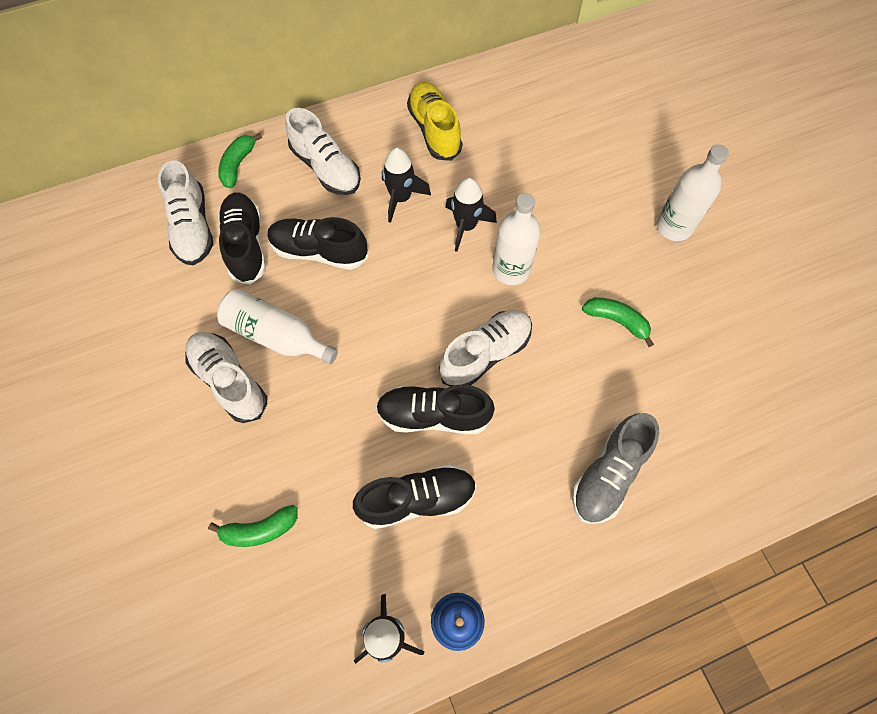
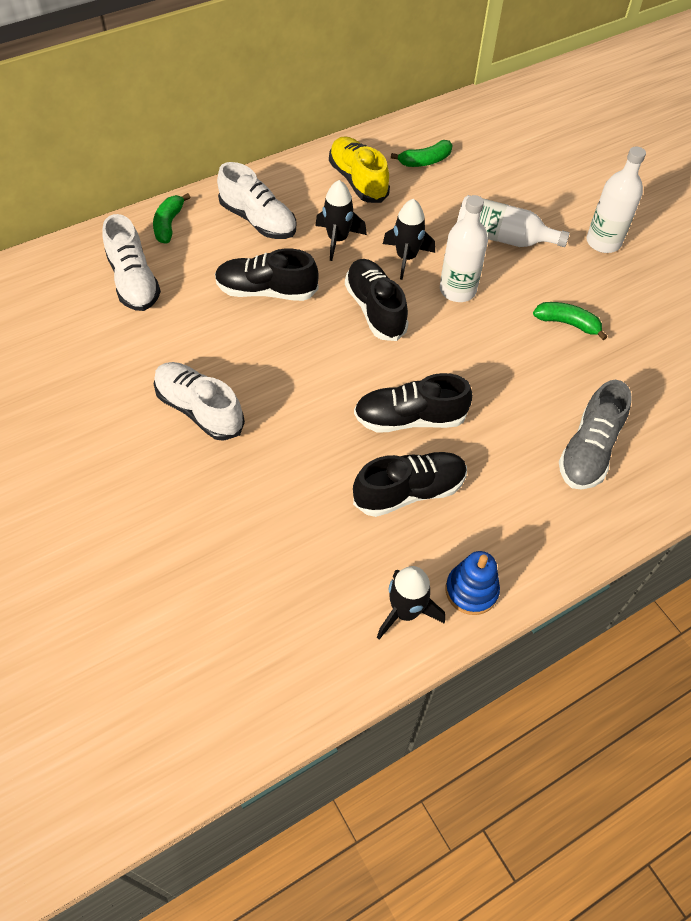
camera: 10 degrees left, 10 degrees down
(246, 245) = (191, 292): black shoe -> black shoe (375, 309)
(260, 530) = (257, 535): green banana -> green banana (425, 161)
(277, 335) = (239, 366): white bottle -> white bottle (502, 237)
(485, 354) = (448, 362): white shoe -> none

